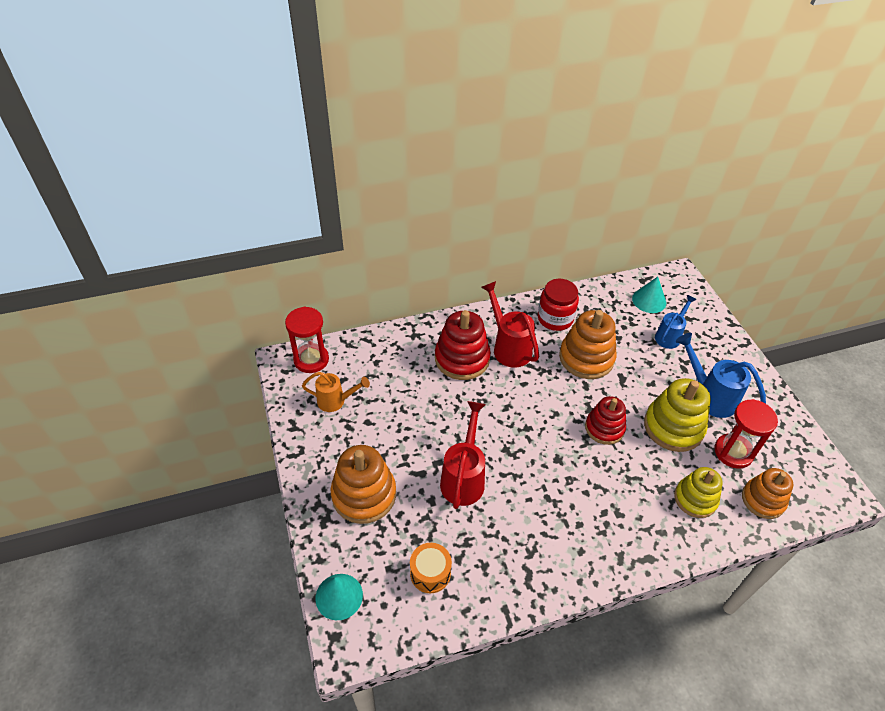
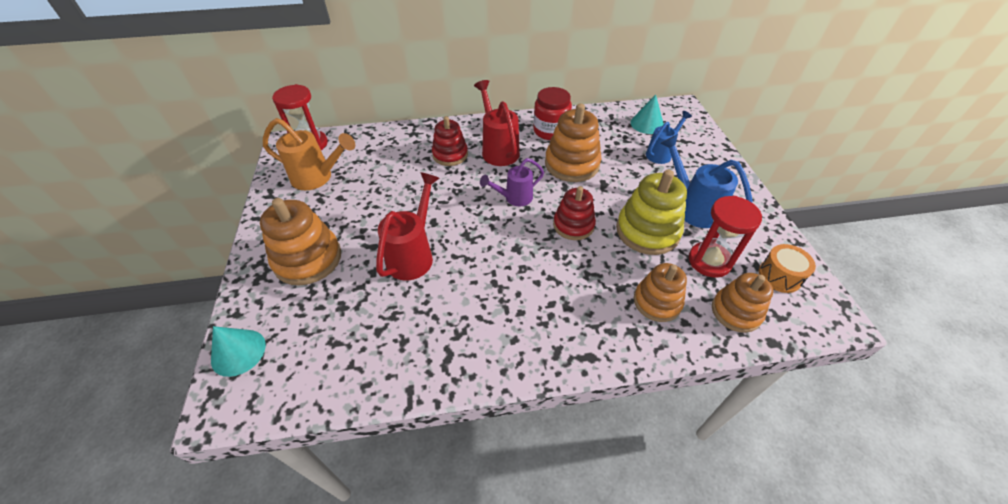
camera: 10 degrees right, 0 degrees up
(336, 401) = (318, 178): orange watering can -> orange watering can, size x1.51
(430, 573) = (343, 341): orange drum -> orange drum (779, 276)
(462, 359) = (450, 155): red stacking toy -> red stacking toy, size x0.66
(540, 404) = (514, 198): none -> purple watering can
(695, 499) = (657, 302): yellow stacking toy -> orange stacking toy

